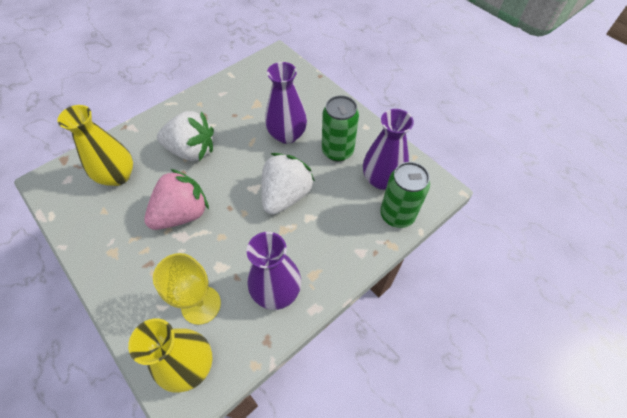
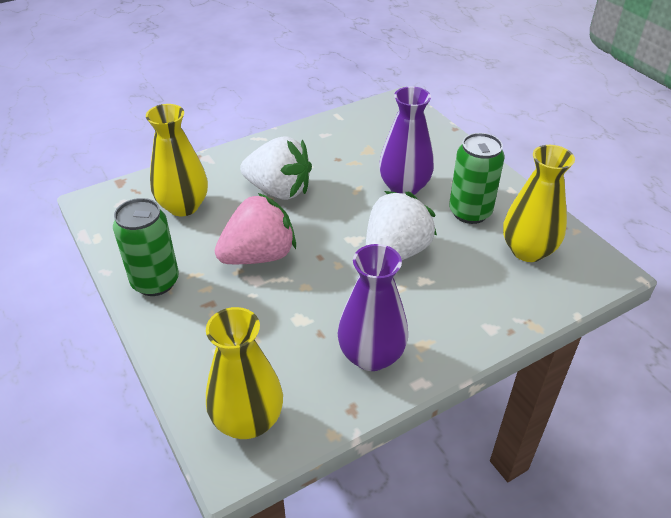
camera: 10 degrees right, 15 degrees down
(201, 305) = (270, 357): yellow goblet -> none
(381, 179) = (527, 250): purple vase -> yellow vase
(397, 215) = (545, 293): green can -> green can (155, 282)

